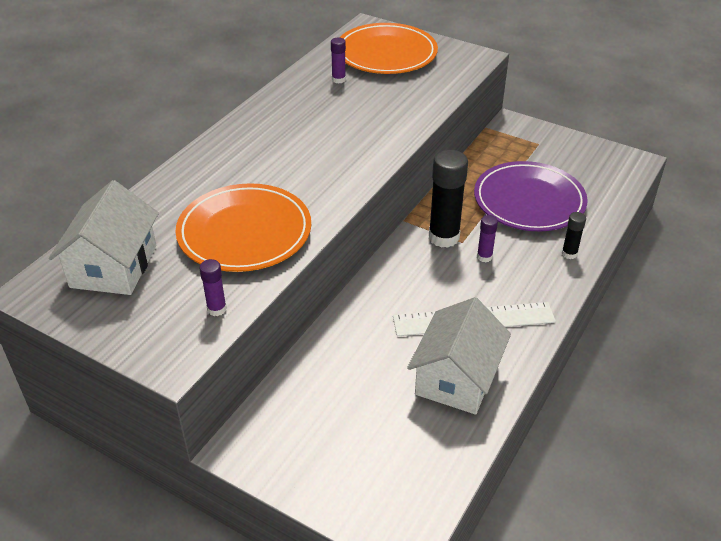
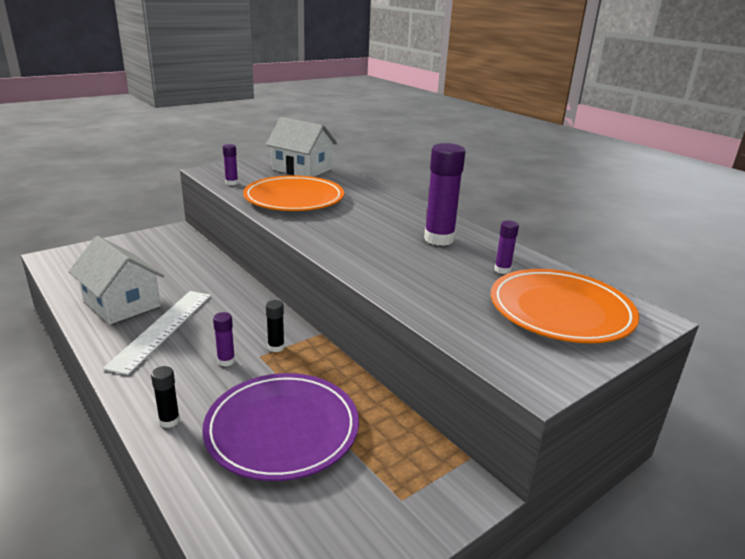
camera: 110 degrees right, 15 degrees down
(297, 116) = (439, 239): none -> purple glue stick
(443, 237) = (276, 347): black glue stick -> black glue stick, size x0.49

